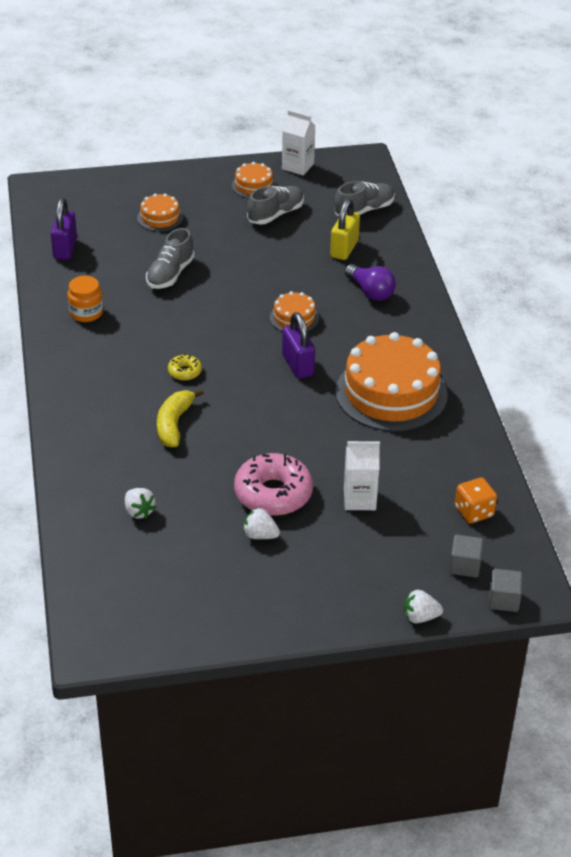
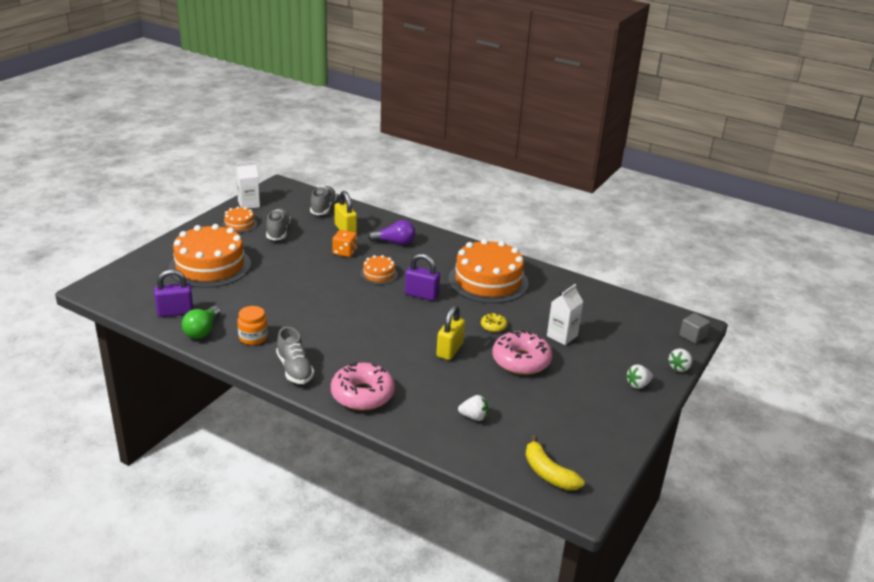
camera: 50 degrees left, 10 degrees down
(58, 280) = (202, 331): none -> green light bulb
(65, 249) = (175, 312): purple padlock -> purple padlock turned 60 degrees counterclockwise
(86, 425) = (362, 394): none -> pink donut
(160, 218) = (210, 266): orange cake -> orange cake, size x2.14
(170, 274) = (269, 290): grey shoe -> grey shoe (294, 369)
(174, 424) = (411, 362): yellow banana -> yellow banana (548, 473)
(184, 372) = (368, 333): yellow donut -> yellow donut (493, 326)
(226, 437) = (449, 350): none -> yellow padlock
(260, 535) = (551, 384): white strawberry -> white strawberry (638, 385)
(464, 566) = (653, 333): grey cube -> none
(474, 512) = (615, 308): orange dice -> orange dice (344, 252)

